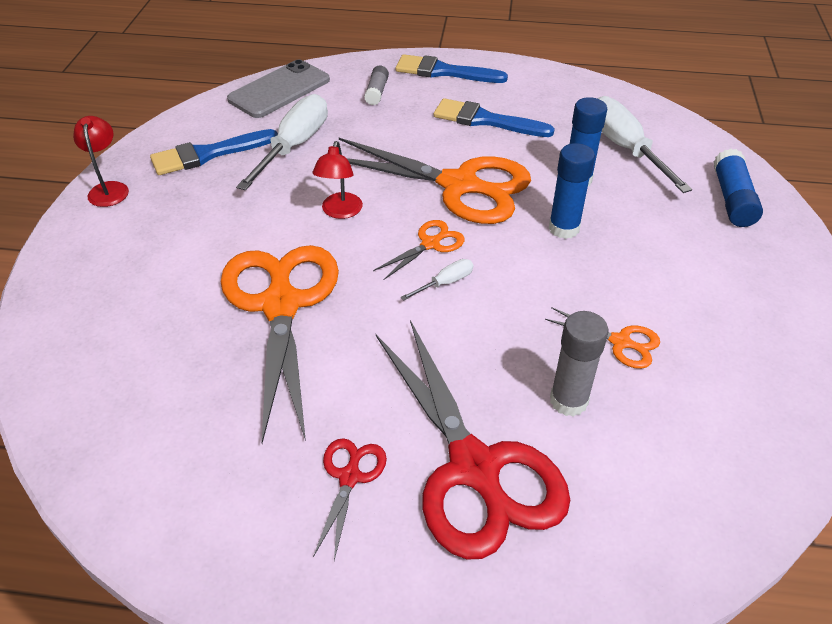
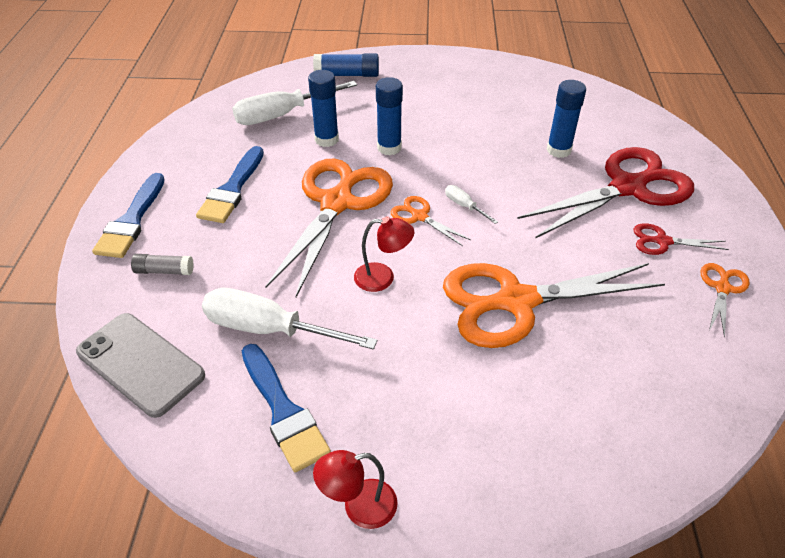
camera: 95 degrees left, 0 degrees up
(568, 401) = (558, 150): grey glue stick -> blue glue stick
(620, 342) = (501, 128): orange scissors -> orange scissors (722, 288)

